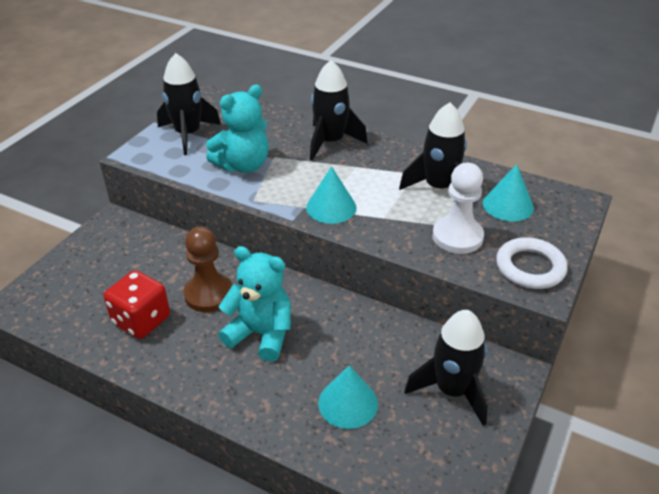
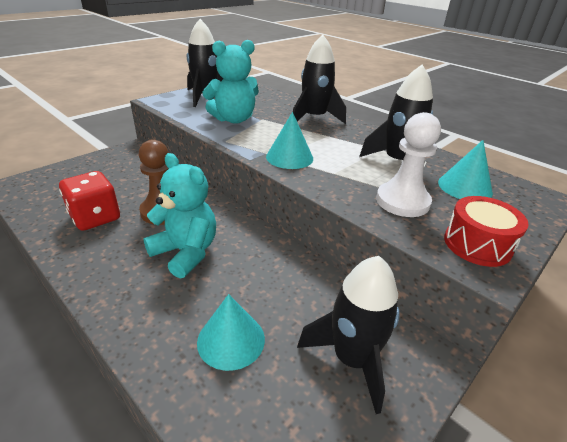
camera: 15 degrees right, 5 degrees down
(530, 267) = (477, 244): white ring -> red drum

